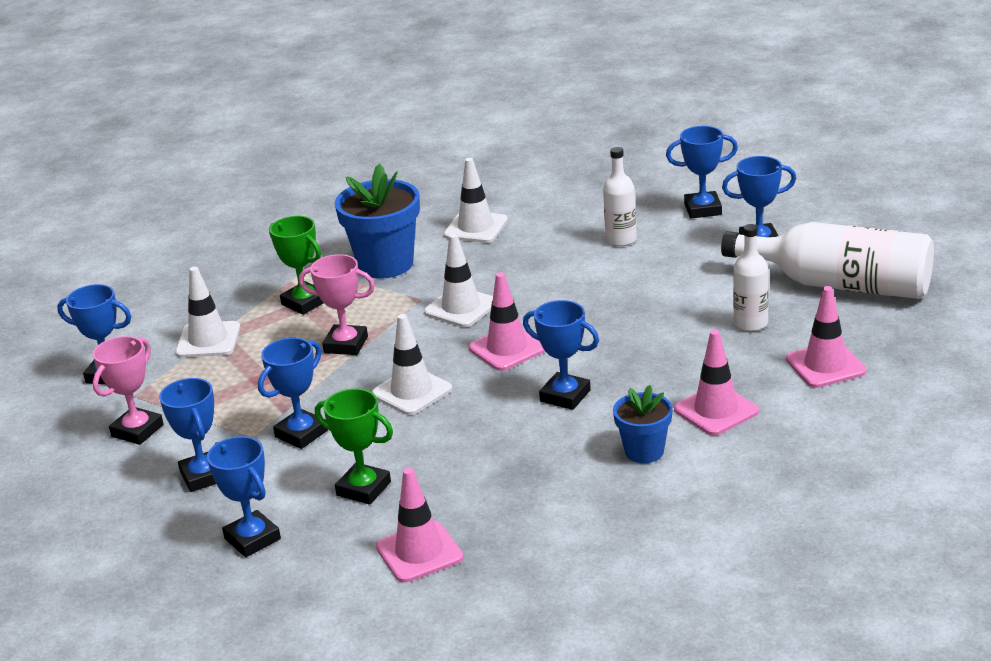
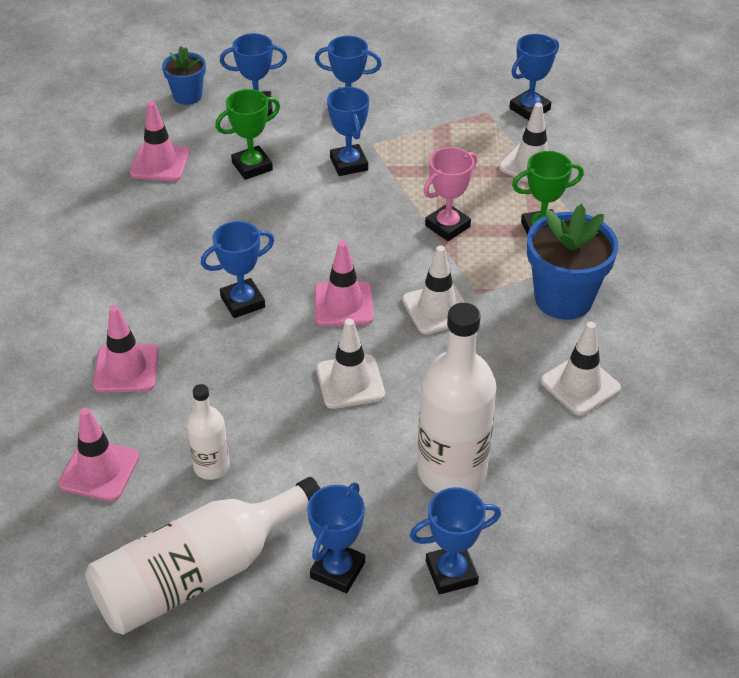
camera: 120 degrees right, 15 degrees up
(137, 430) = (437, 101): pink trophy -> none
(412, 392) = (341, 231): white traffic cone -> white traffic cone (350, 382)
(621, 239) = (452, 471): white bottle -> white bottle, size x1.92
(644, 451) = (129, 305): blue flower pot -> blue flower pot (187, 96)
(703, 209) = (451, 572): blue trophy -> blue trophy turned 45 degrees clockwise

